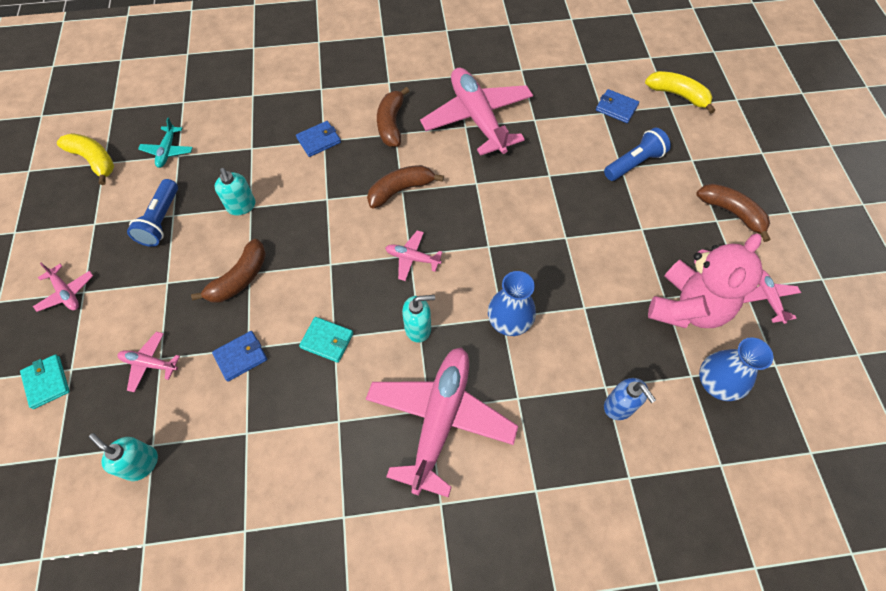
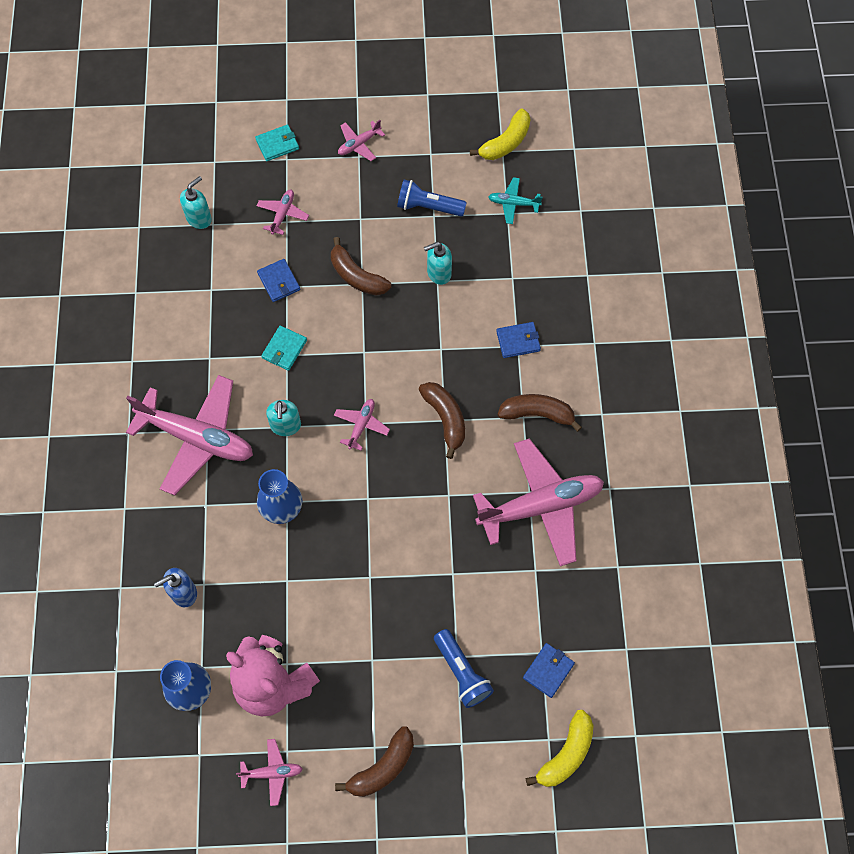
camera: 95 degrees right, 5 degrees up
(319, 140) = (518, 341): blue wallet -> blue wallet turned 75 degrees counterclockwise

